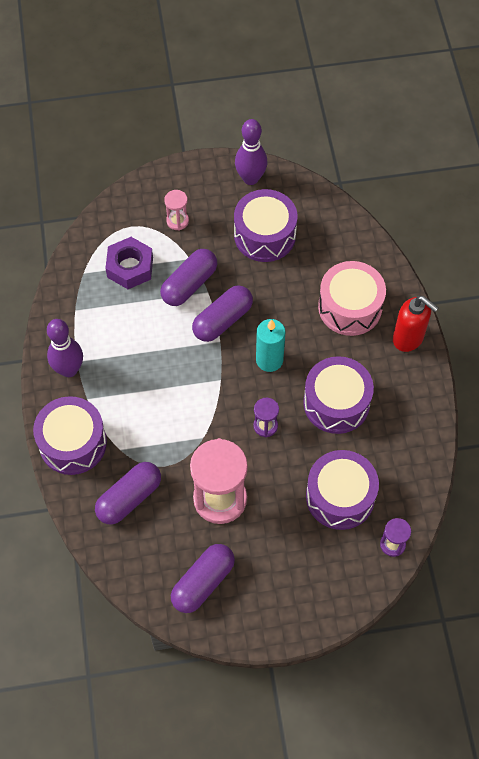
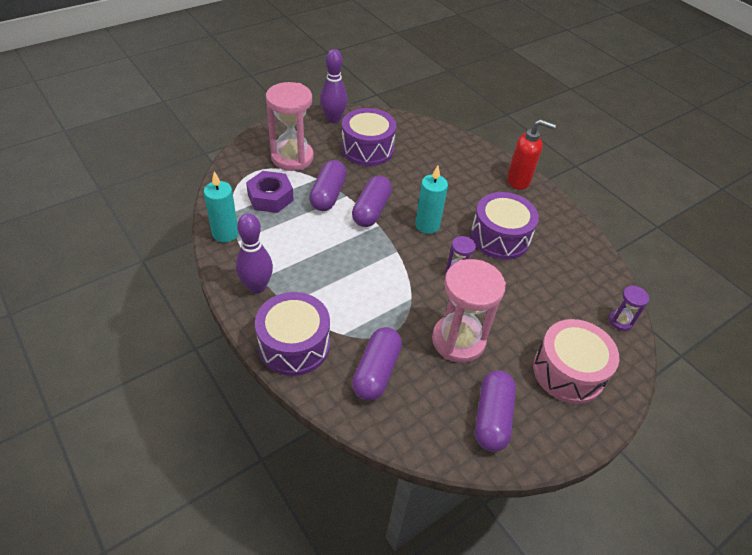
camera: 30 degrees left, 15 degrees down
(67, 297) = (225, 233): none -> turquoise candle
(177, 221) = (292, 158): pink hourglass -> pink hourglass, size x2.13
(340, 496) = (553, 301): purple drum -> none
(350, 307) = (462, 174): pink drum -> pink drum (568, 372)

